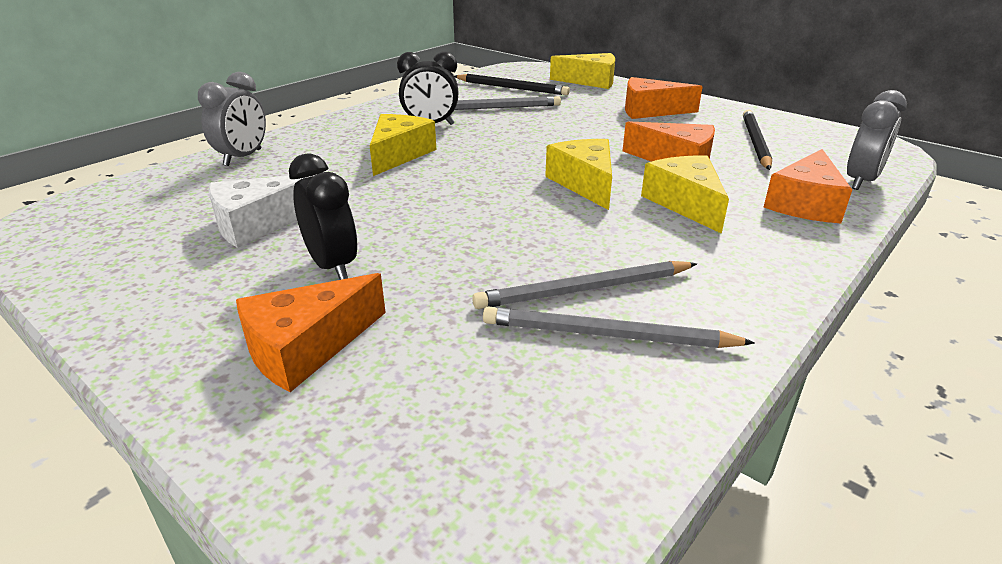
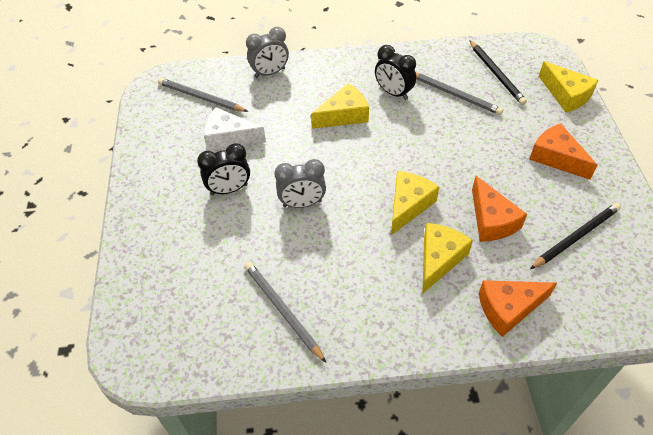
camera: 45 degrees right, 20 degrees up
(306, 347) = (178, 232): orange cheese -> none
(332, 266) = (229, 189): black clock -> black clock turned 60 degrees clockwise
(584, 290) = (307, 279): grey pencil -> grey pencil (201, 97)
(861, 181) = (581, 318): grey clock -> grey clock (302, 203)

